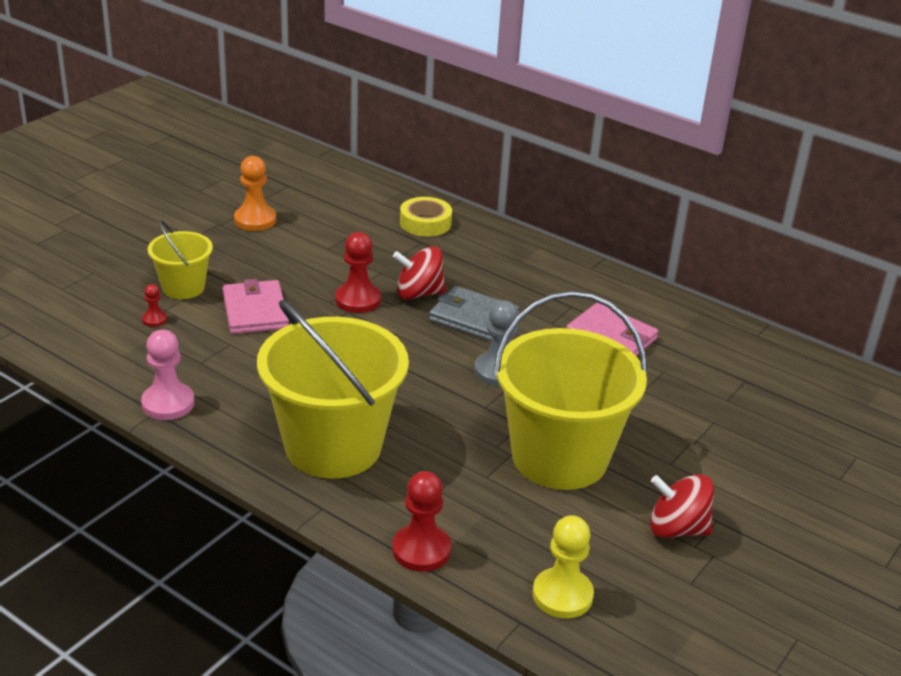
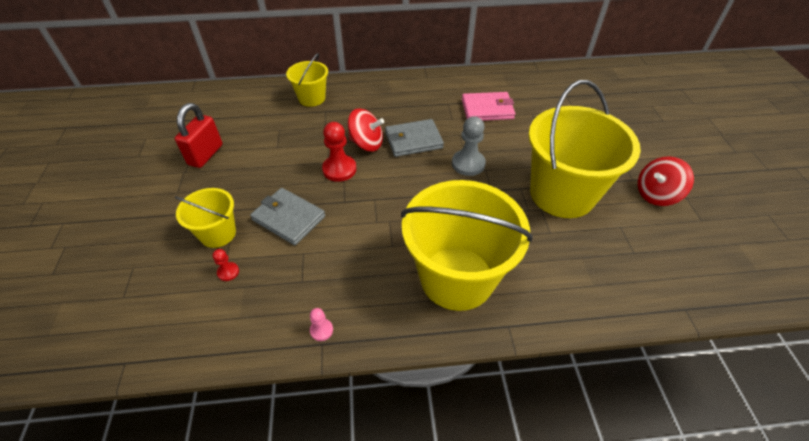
camera: 40 degrees left, 15 degrees up
(168, 403) = (321, 330): pink pawn -> pink pawn, size x0.51
(255, 220) = (205, 155): orange pawn -> red padlock
(255, 311) = (288, 218): pink wallet -> grey wallet
(418, 293) = (366, 143): red spinning top -> red spinning top turned 120 degrees counterclockwise
(421, 550) = (589, 307): red pawn -> none
(425, 223) = (312, 98): yellow tape -> yellow bucket
(562, 595) = (676, 275): yellow pawn -> none

